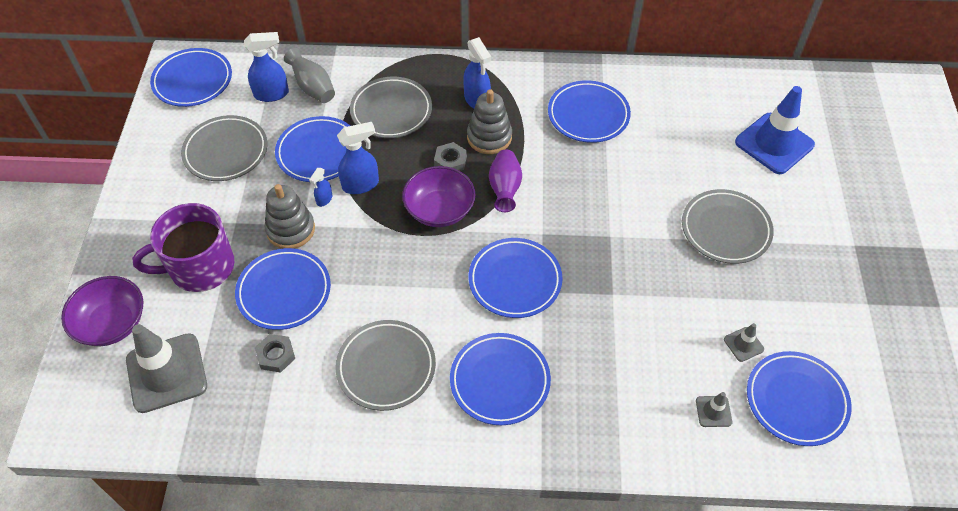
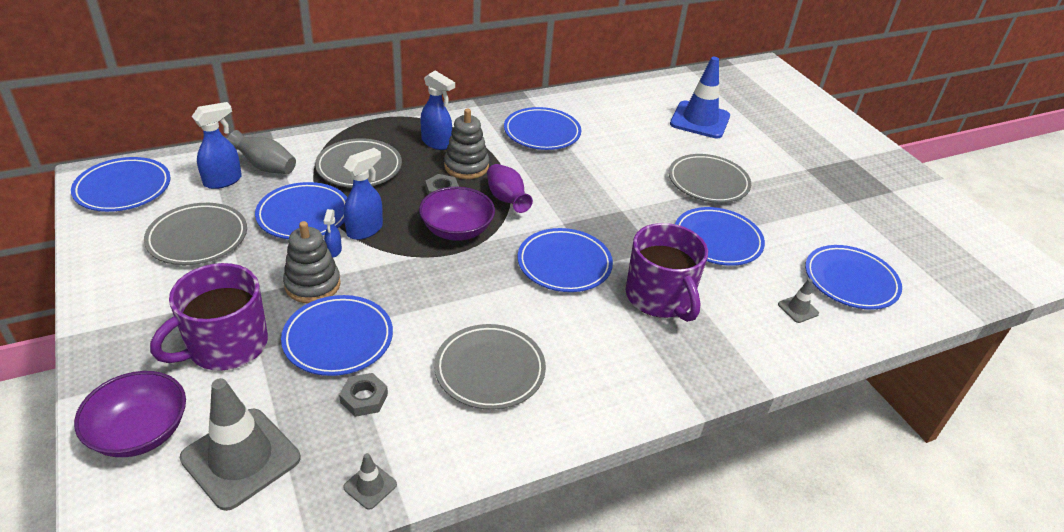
camera: 30 degrees left, 15 degrees down
(500, 381) = (606, 345): blue plate -> blue plate (717, 240)
(582, 349) = (660, 298): none -> purple mug
(743, 344) = (782, 255): grey traffic cone -> grey traffic cone (370, 486)

